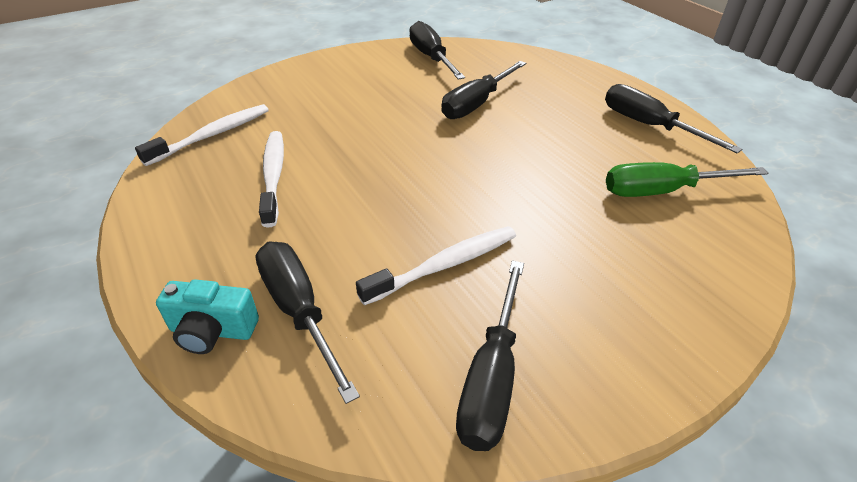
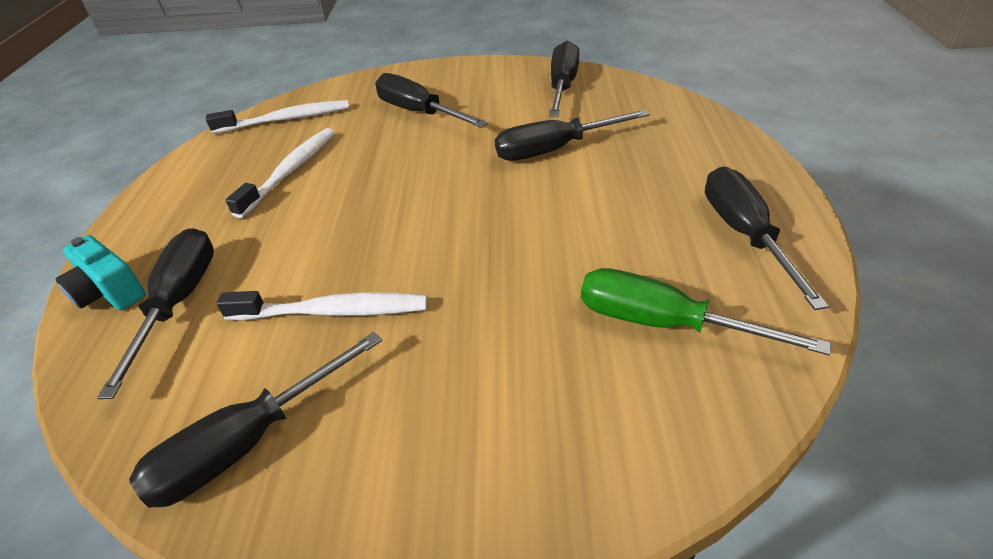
camera: 35 degrees right, 0 degrees up
(336, 101) = (418, 112): none -> black screwdriver

